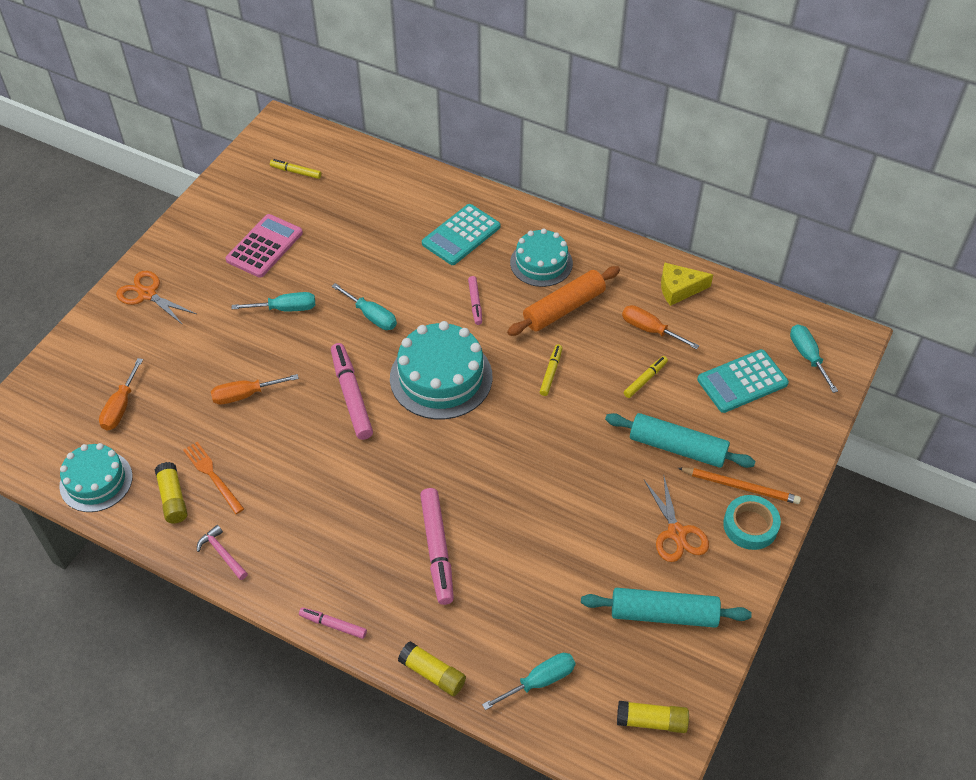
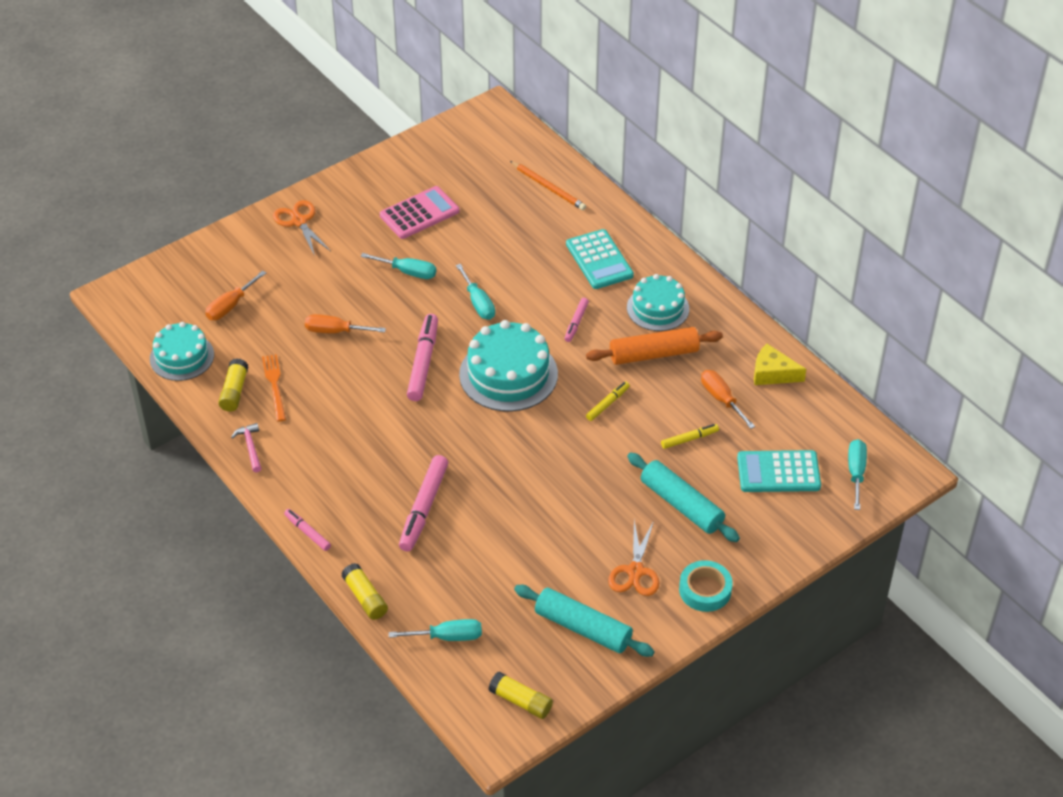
camera: 25 degrees right, 5 degrees down
(296, 172) = (483, 157): yellow marker -> none
(461, 235) = (599, 260): turquoise calculator -> turquoise calculator turned 90 degrees counterclockwise
(740, 486) = (717, 556): orange pencil -> orange pencil (548, 187)

